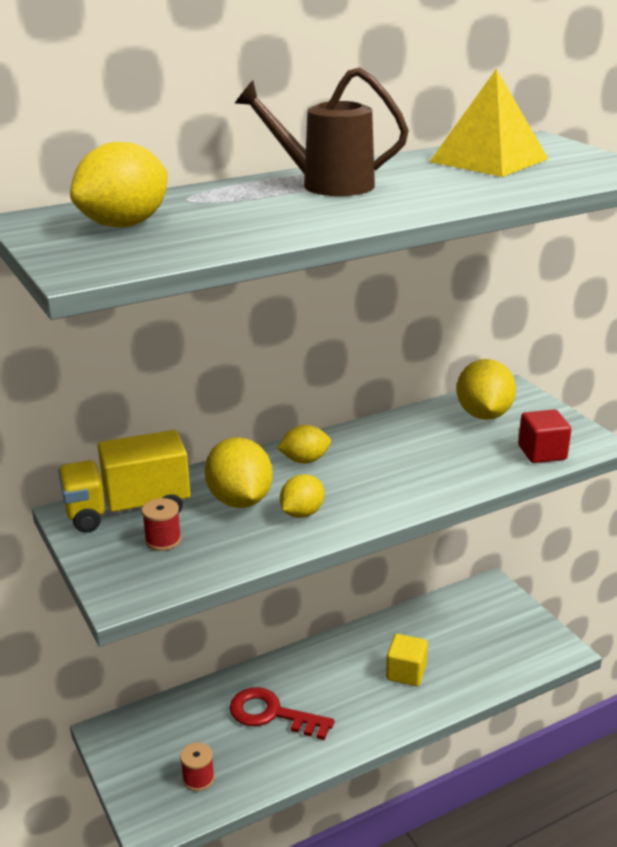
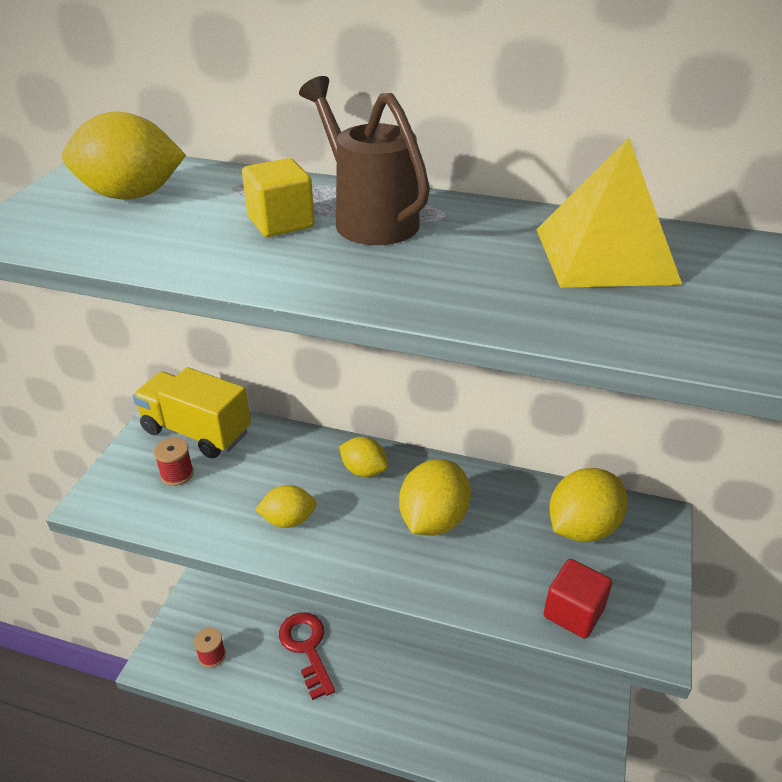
camera: 45 degrees right, 10 degrees up
(240, 500) = (268, 475): yellow lemon -> yellow lemon (433, 520)
(406, 673) = (434, 698): yellow cube -> yellow cube (281, 222)

